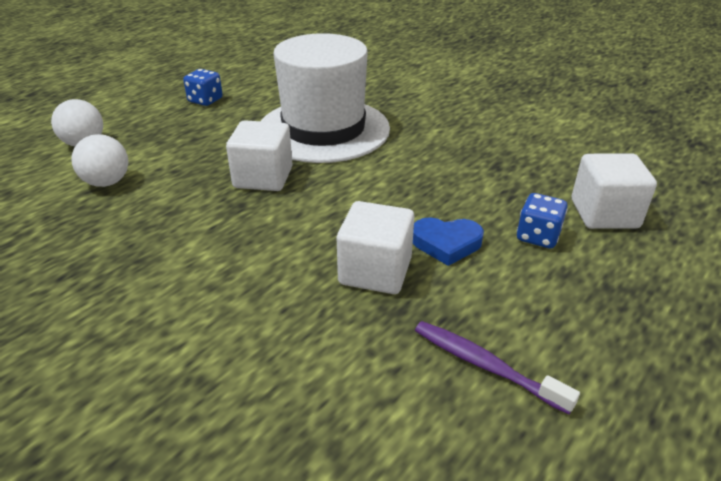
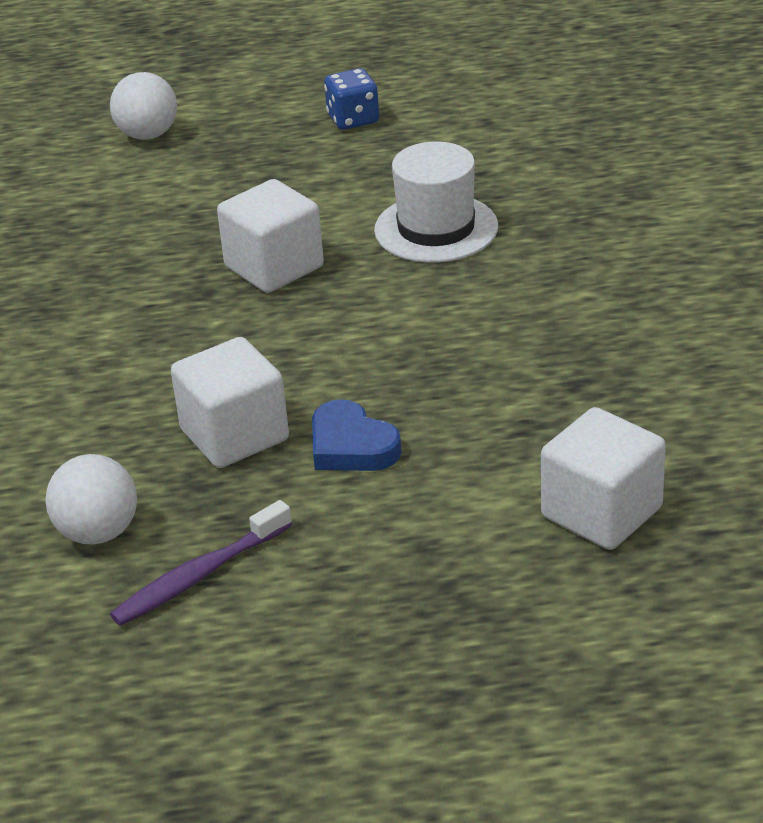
camera: 45 degrees right, 0 degrees up
(107, 182) = (114, 200): white ball -> white ball (98, 532)
(323, 129) = (436, 228): white hat -> white hat, size x0.57
(485, 365) = (198, 576): purple toothbrush -> purple toothbrush turned 120 degrees counterclockwise
(538, 236) = (467, 493): blue dice -> none

